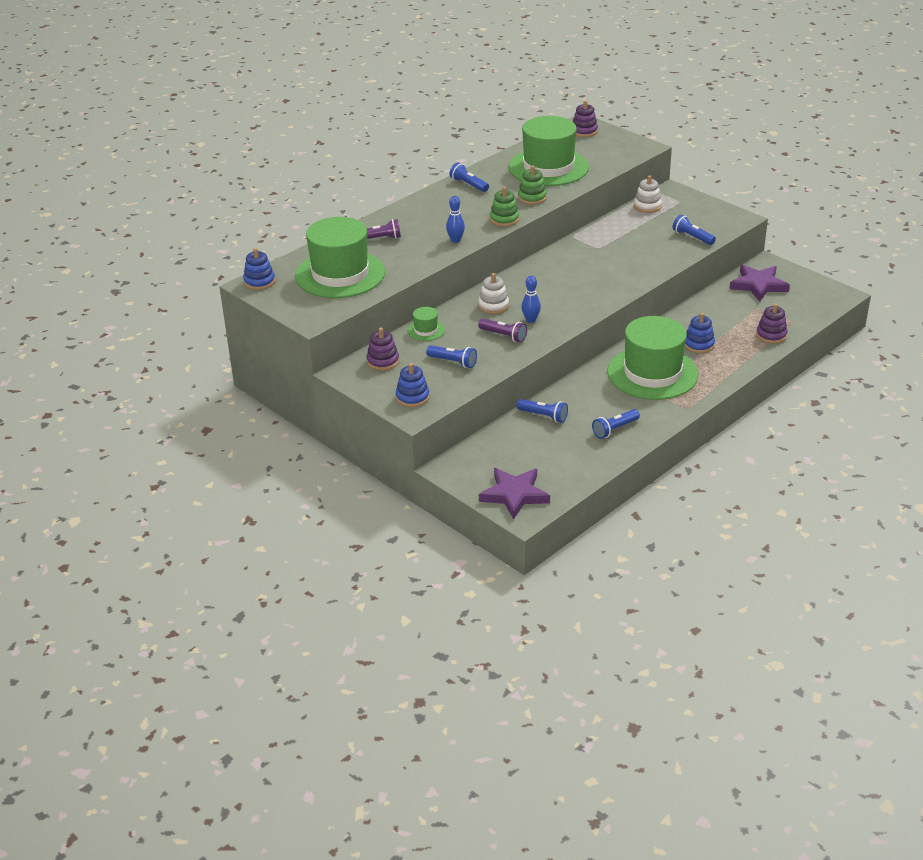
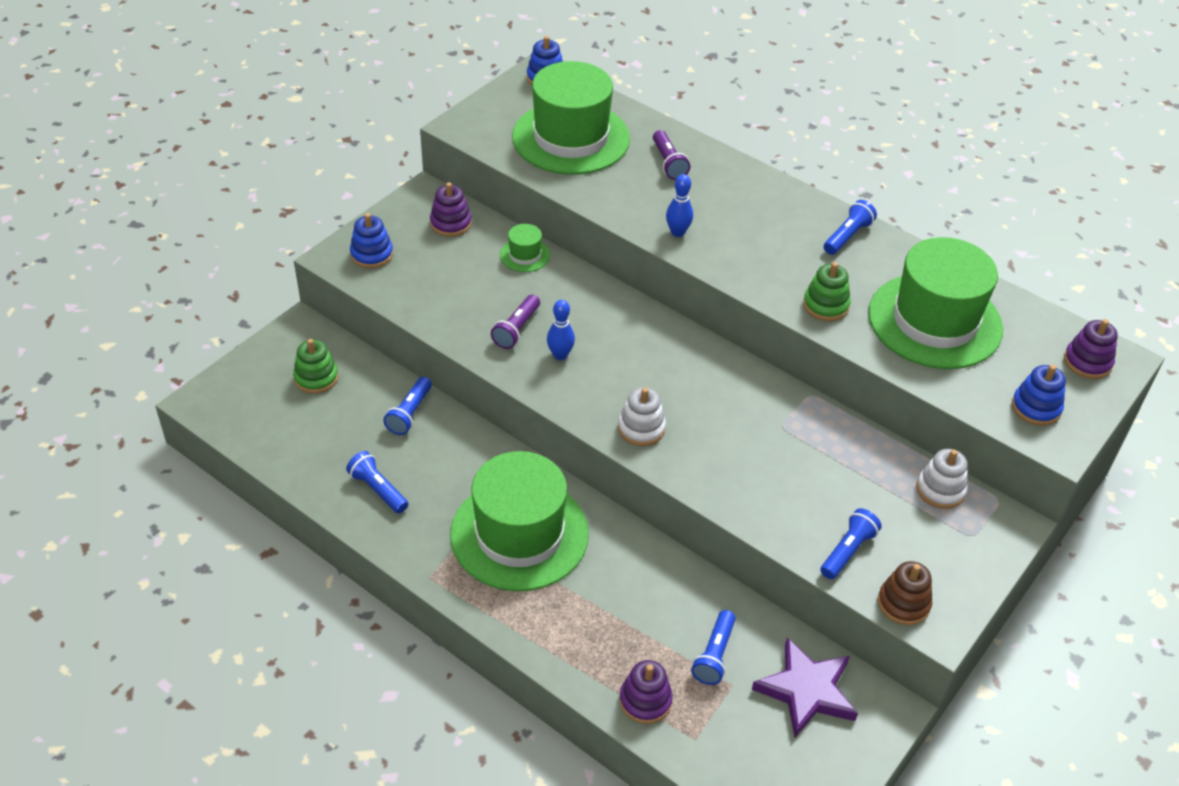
camera: 80 degrees right, 10 degrees up
(453, 362) = (450, 285): blue flashlight -> blue flashlight (714, 655)
(493, 306) = (593, 315): white stacking toy -> white stacking toy (641, 428)
(504, 219) = (749, 278): green stacking toy -> green stacking toy (316, 378)
(514, 495) = (243, 391): purple star -> none
(699, 345) = (604, 595): blue stacking toy -> blue stacking toy (1036, 407)
(726, 226) = (903, 603): none -> brown stacking toy

